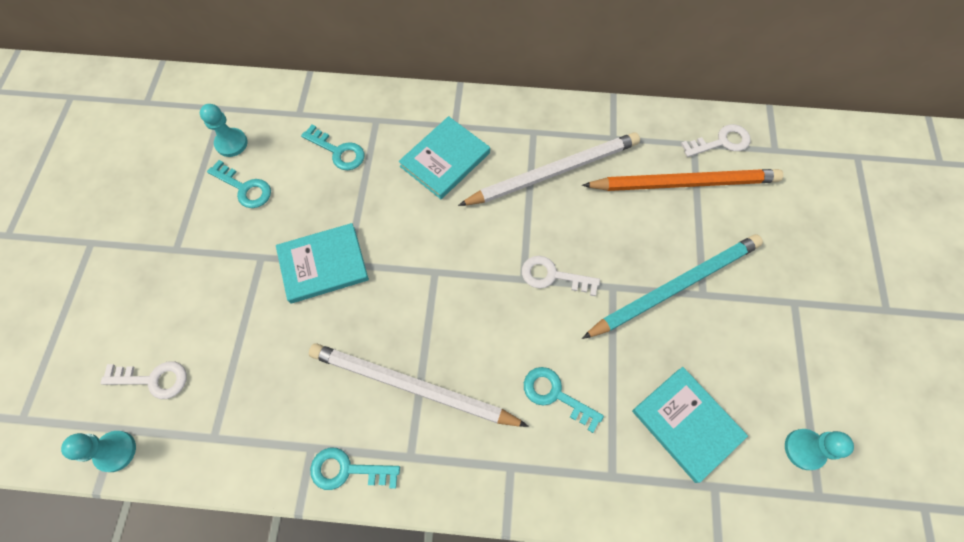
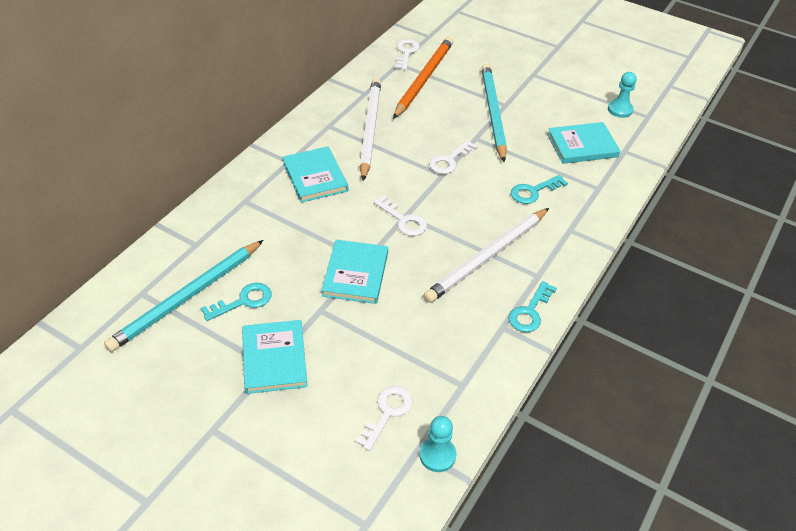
camera: 65 degrees left, 20 degrees down
(185, 249) = (274, 358): none -> turquoise book
(231, 143) = (188, 297): turquoise pawn -> turquoise pencil
(338, 151) = (256, 232): turquoise key -> none
(426, 273) = (403, 220): none -> white key

